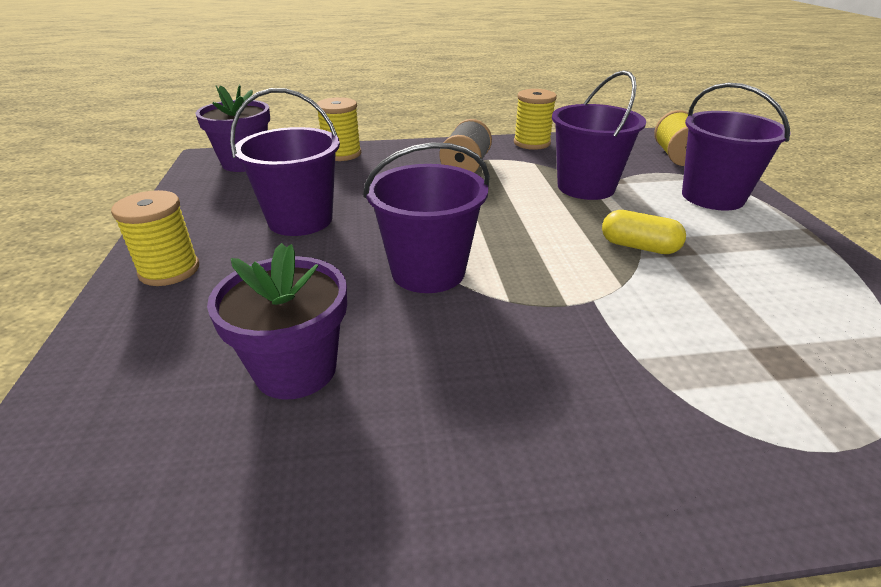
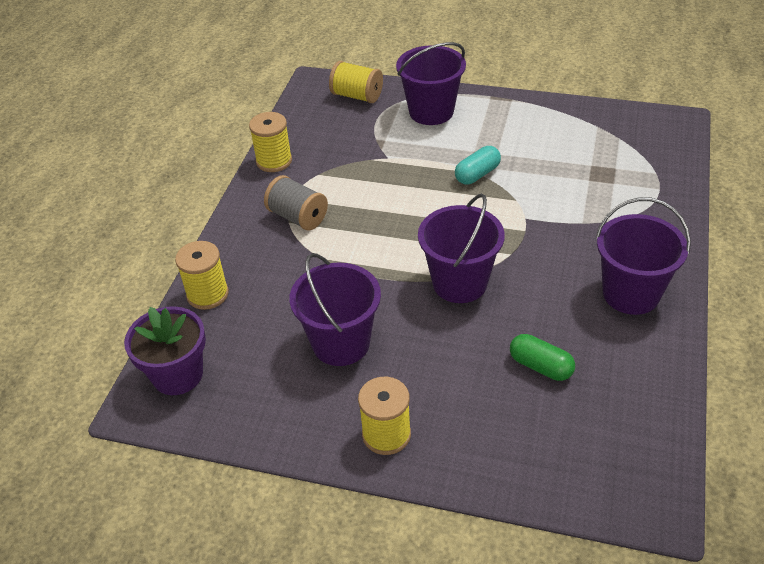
camera: 65 degrees left, 10 degrees up
(296, 369) = (540, 366): purple flower pot -> green capsule
(586, 187) = (380, 163): purple bucket -> purple bucket (631, 293)
(639, 247) = (477, 174): yellow capsule -> turquoise capsule

